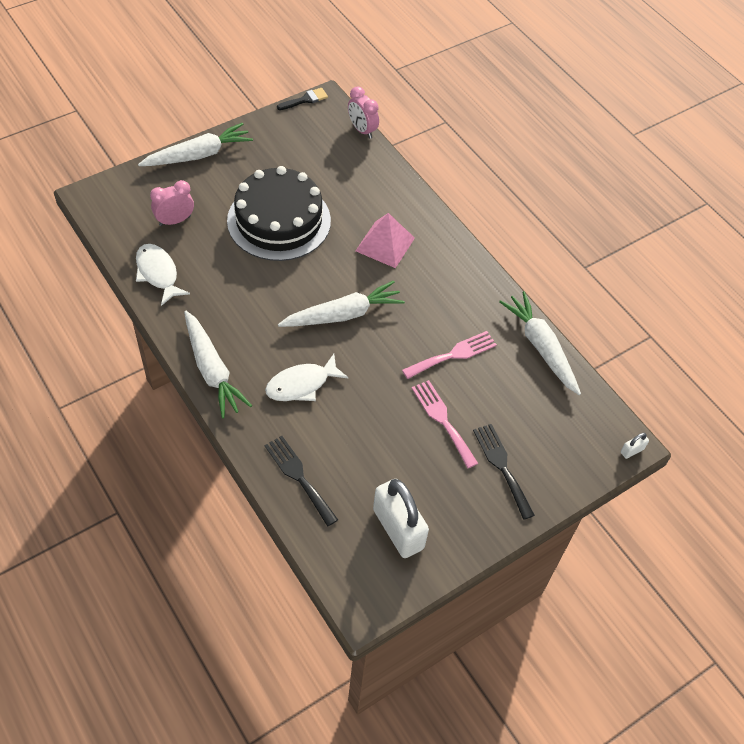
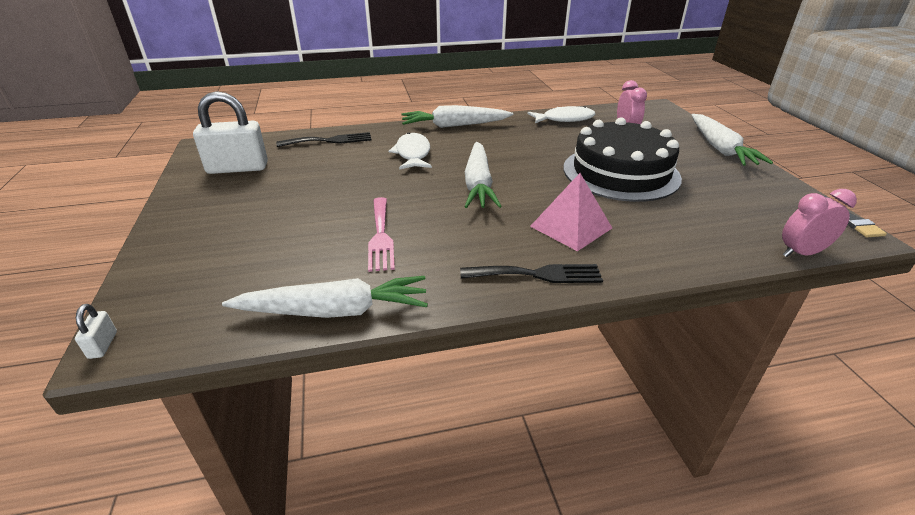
camera: 115 degrees right, 20 degrees down
(442, 420) = (310, 211): pink fork -> none
(502, 466) = (221, 232): black fork -> black fork (537, 274)

